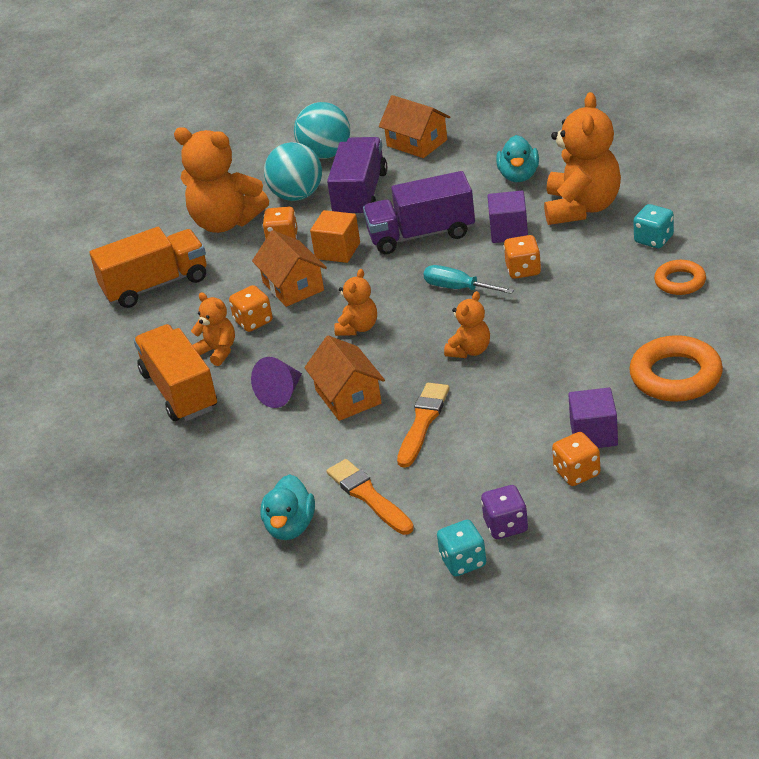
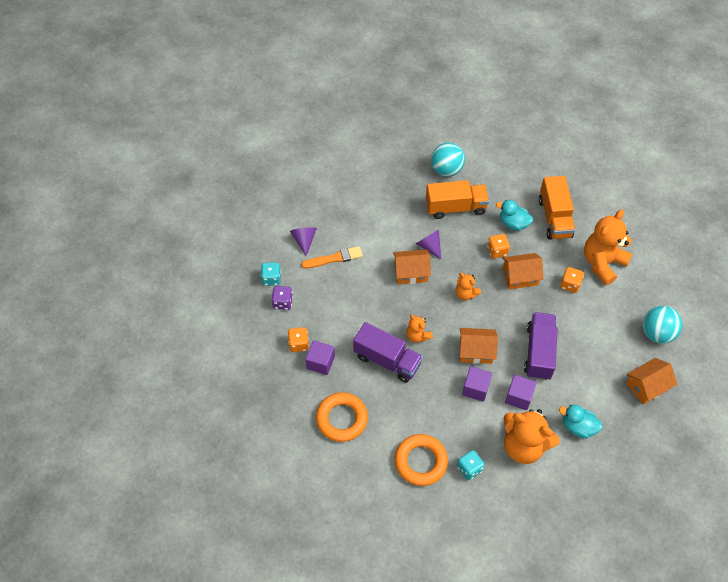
camera: 105 degrees right, 20 degrees up
(218, 351) = (479, 230): orange teddy bear -> none
(290, 527) = (333, 224): turquoise duck -> turquoise duck (513, 223)
(297, 195) = (614, 305): turquoise ball -> turquoise ball (446, 170)
(337, 251) = (544, 307): orange cube -> none
(349, 552) = (304, 240): none -> purple cone
(360, 195) = (598, 336): purple truck -> purple truck (387, 360)
(423, 422) = (373, 296): orange brush -> none
(458, 288) = (476, 351): turquoise screwdriver -> orange house
(523, 270) = (475, 388): orange dice -> purple cube
(680, 282) = (420, 461): orange ring -> orange ring, size x1.67

